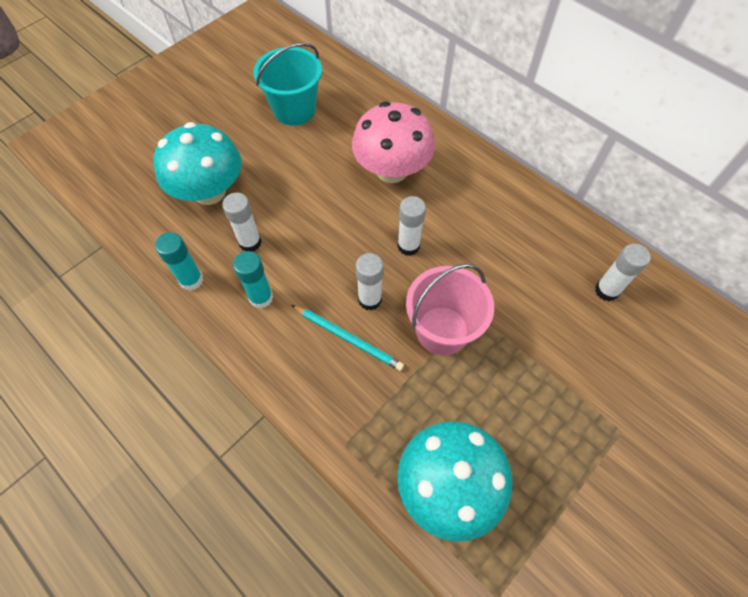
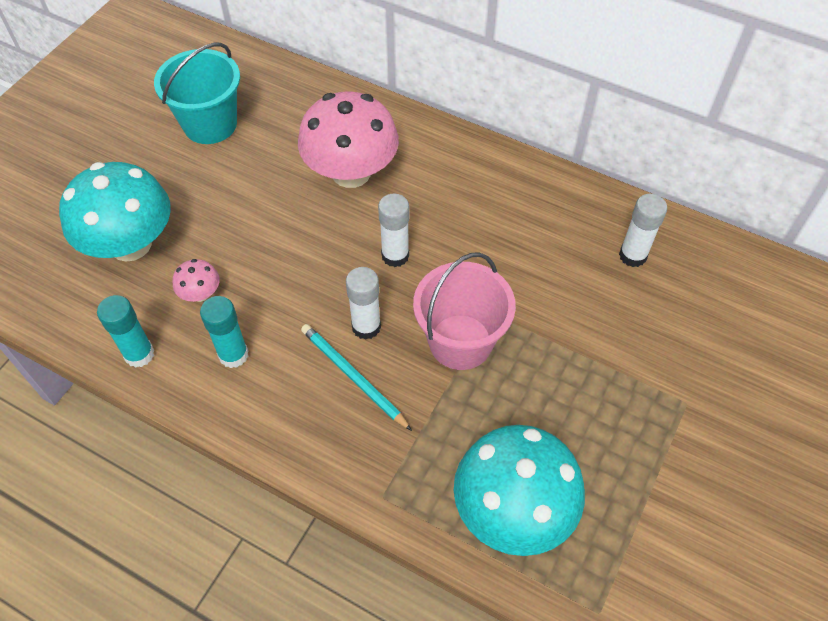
camera: 15 degrees left, 5 degrees down
(250, 242) = (200, 293): white glue stick -> pink mushroom
(348, 338) = (353, 377): turquoise pencil -> turquoise pencil turned 150 degrees counterclockwise

